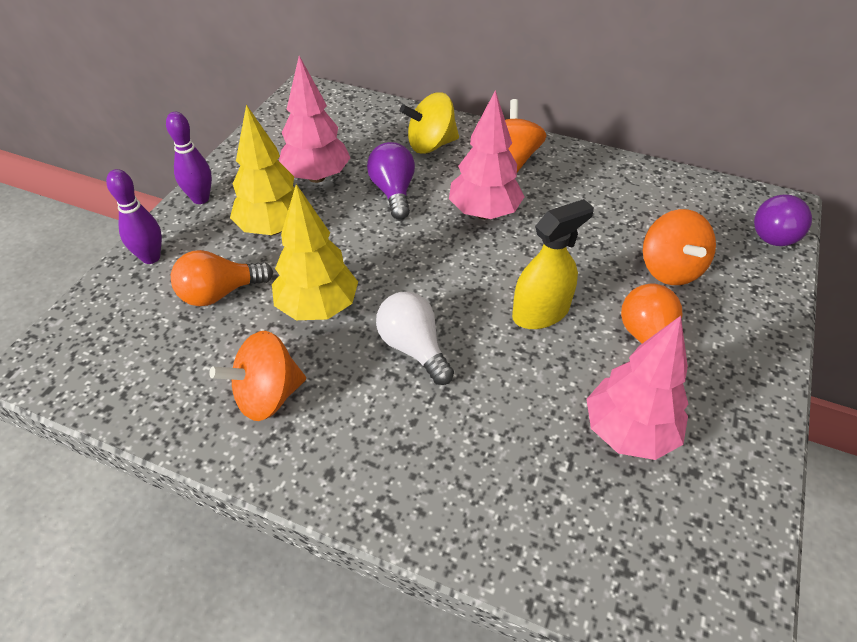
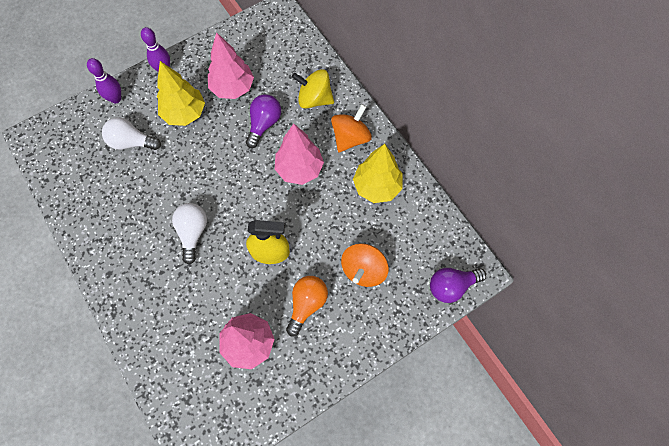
camera: 35 degrees right, 20 degrees up
(219, 293) = (131, 142): orange light bulb -> white light bulb
(267, 396) = (112, 217): orange spinning top -> none
(318, 307) = (168, 180): yellow tree -> yellow tree (377, 187)

